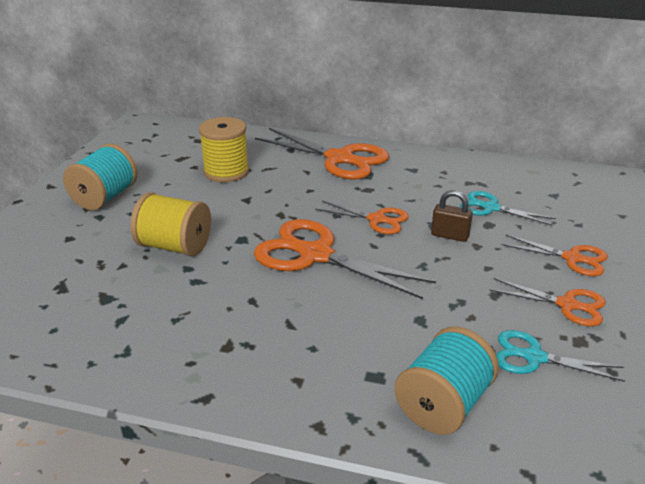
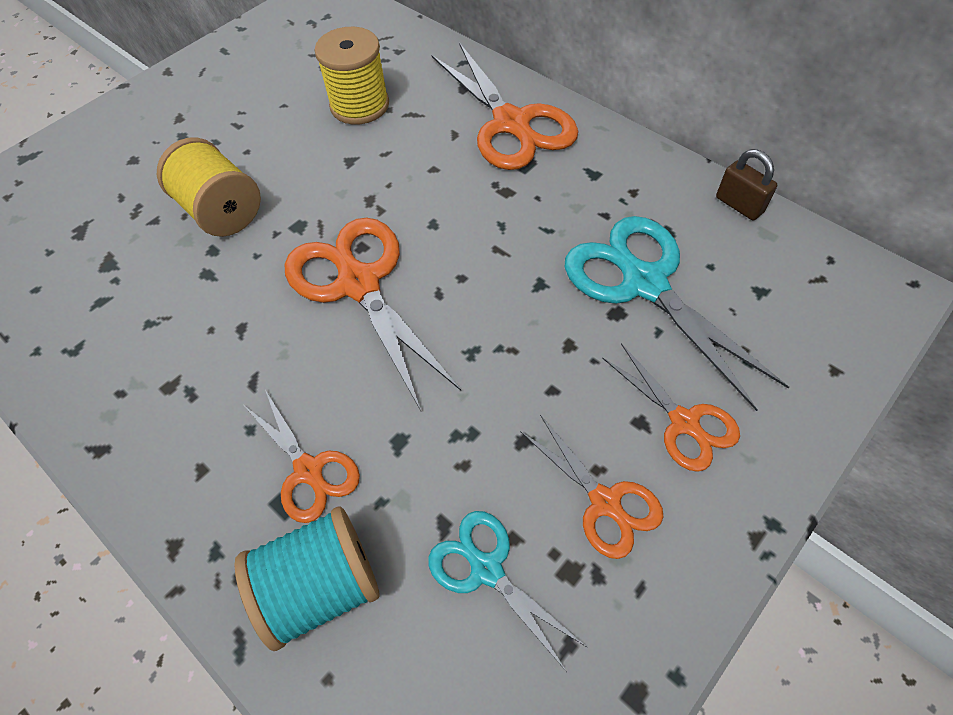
camera: 30 degrees right, 25 degrees up
(105, 197) = (206, 107): turquoise spool -> none
(376, 219) = (475, 250): orange scissors -> orange scissors (308, 470)
(450, 235) = (547, 313): brown padlock -> brown padlock (739, 205)
(491, 208) = (644, 283): turquoise scissors -> turquoise scissors, size x1.77

